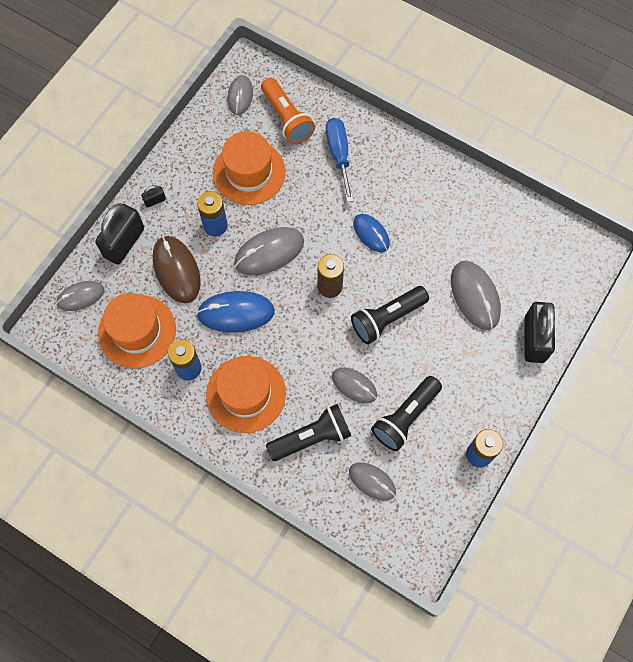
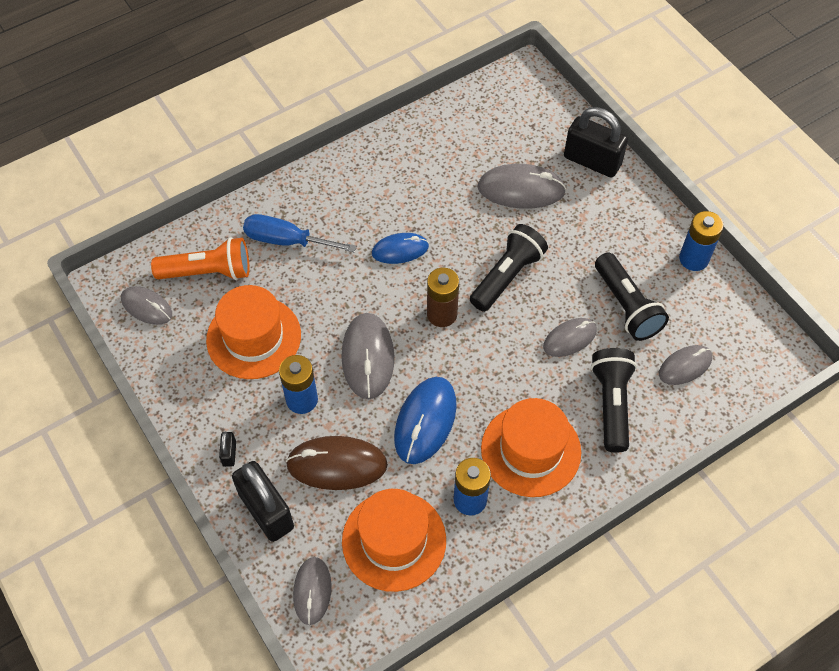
camera: 65 degrees left, 10 degrees down
(387, 318) = (507, 276): black flashlight -> black flashlight turned 135 degrees counterclockwise

